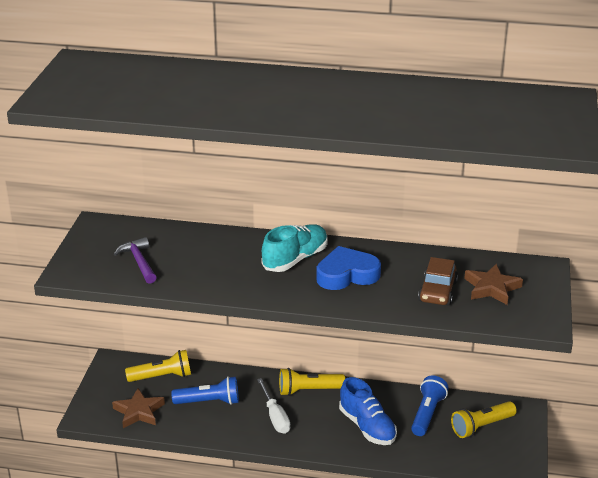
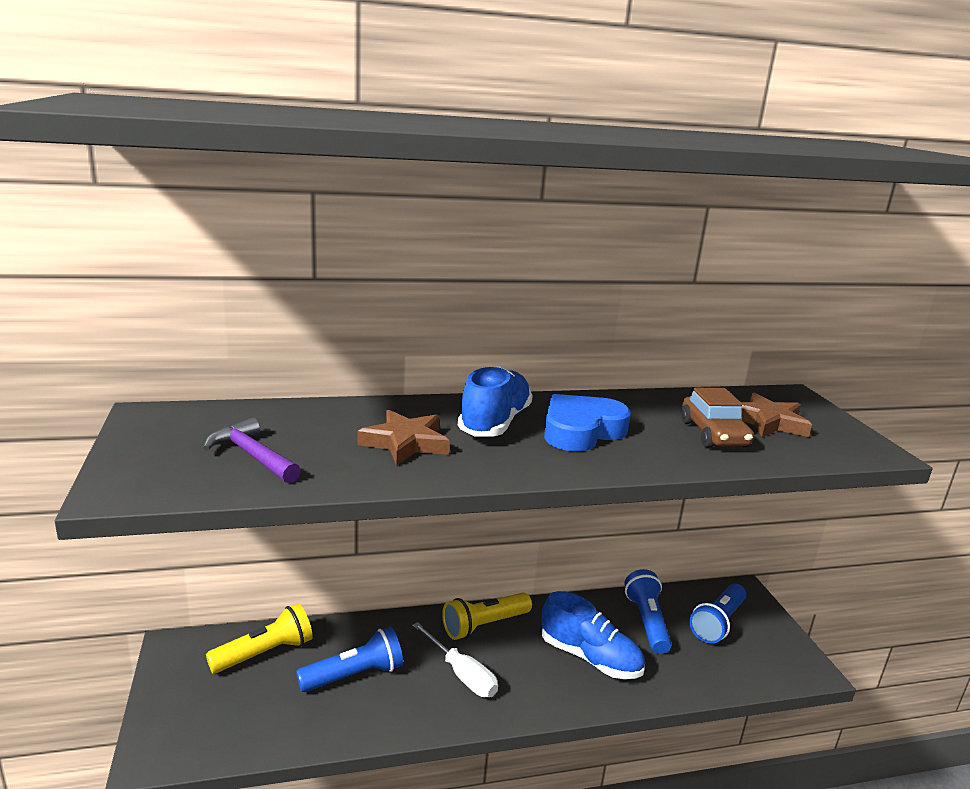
camera: 25 degrees left, 10 degrees down
(139, 412) = (248, 720): brown star -> brown star (405, 443)
(295, 259) = (495, 422): turquoise shoe -> blue shoe
(481, 426) = (717, 623): yellow flashlight -> blue flashlight

